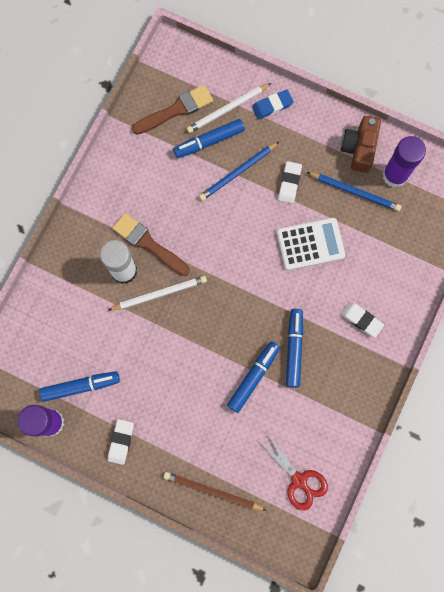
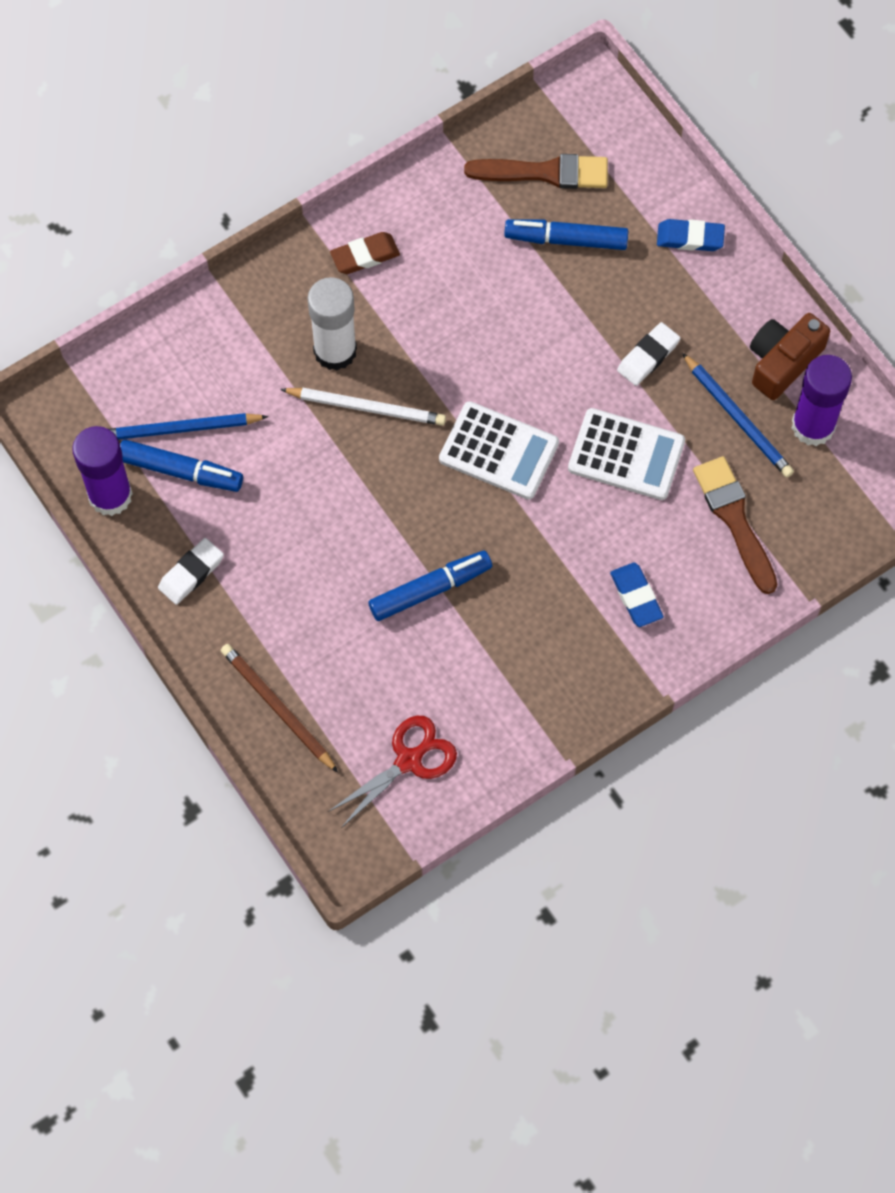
camera: 30 degrees right, 10 degrees down
(108, 208) = (365, 256): none -> brown eraser
(148, 244) = (392, 333): brown brush -> brown brush (734, 519)
(227, 109) = (621, 210): white pencil -> none
(238, 172) = (582, 303): blue pencil -> blue pencil (180, 429)
(243, 279) = (499, 451): none -> white calculator
(294, 349) = (512, 583): blue marker -> none
(299, 480) = (409, 760): red scissors -> red scissors turned 120 degrees counterclockwise
(361, 320) = (636, 596): white eraser -> blue eraser

